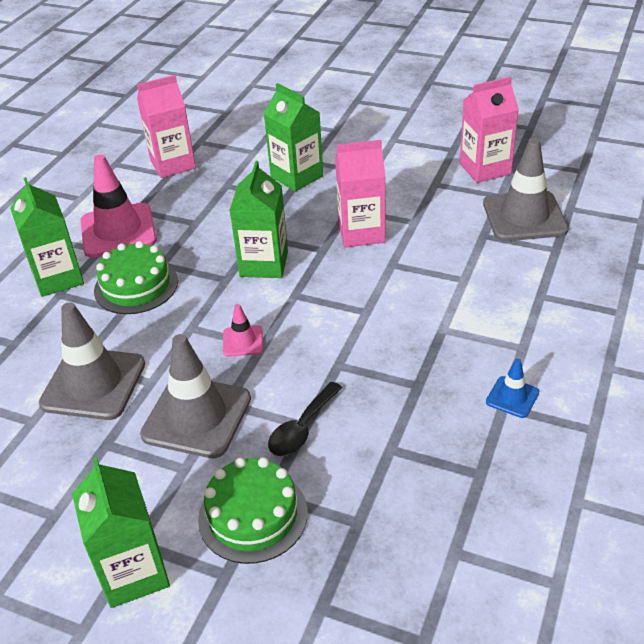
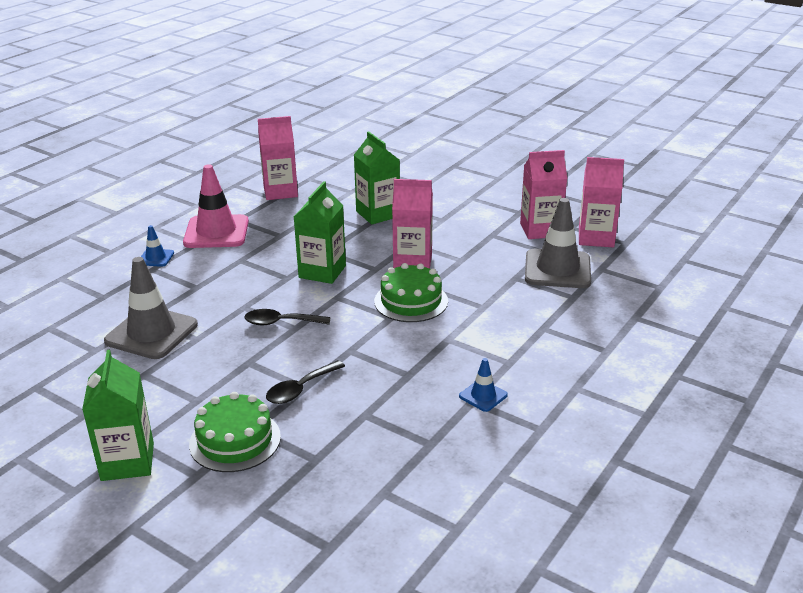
camera: 10 degrees right, 10 degrees down
(58, 278) = (156, 258): green carton -> blue traffic cone
(136, 286) = (213, 272): green cake -> green cake (411, 301)
(196, 417) = (221, 368): grey traffic cone -> none
(243, 341) = (280, 322): pink traffic cone -> black spoon
(548, 169) = (596, 238): none -> pink carton

